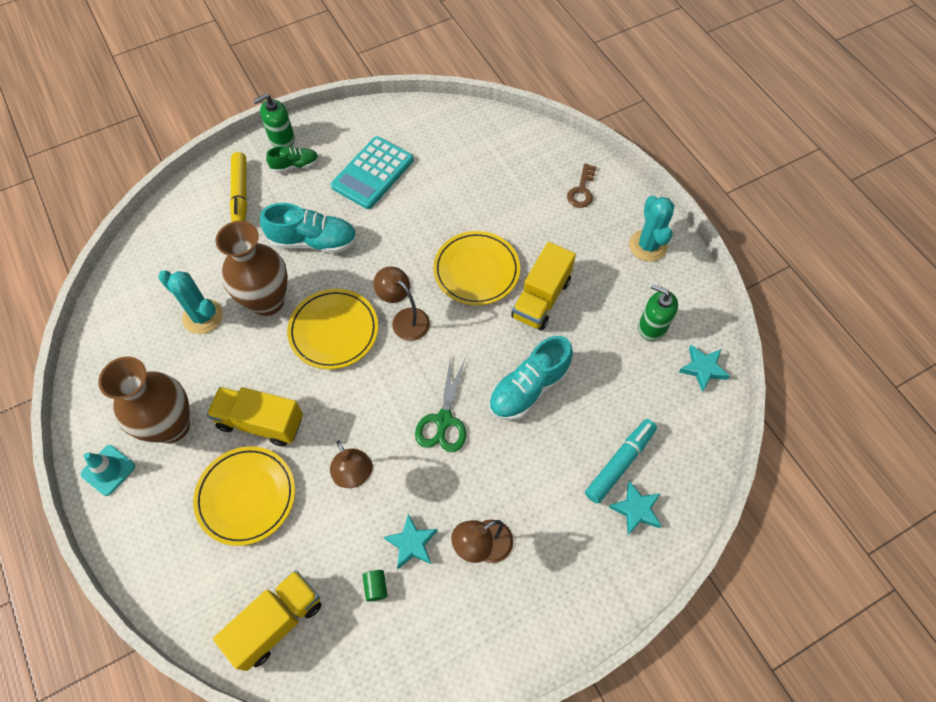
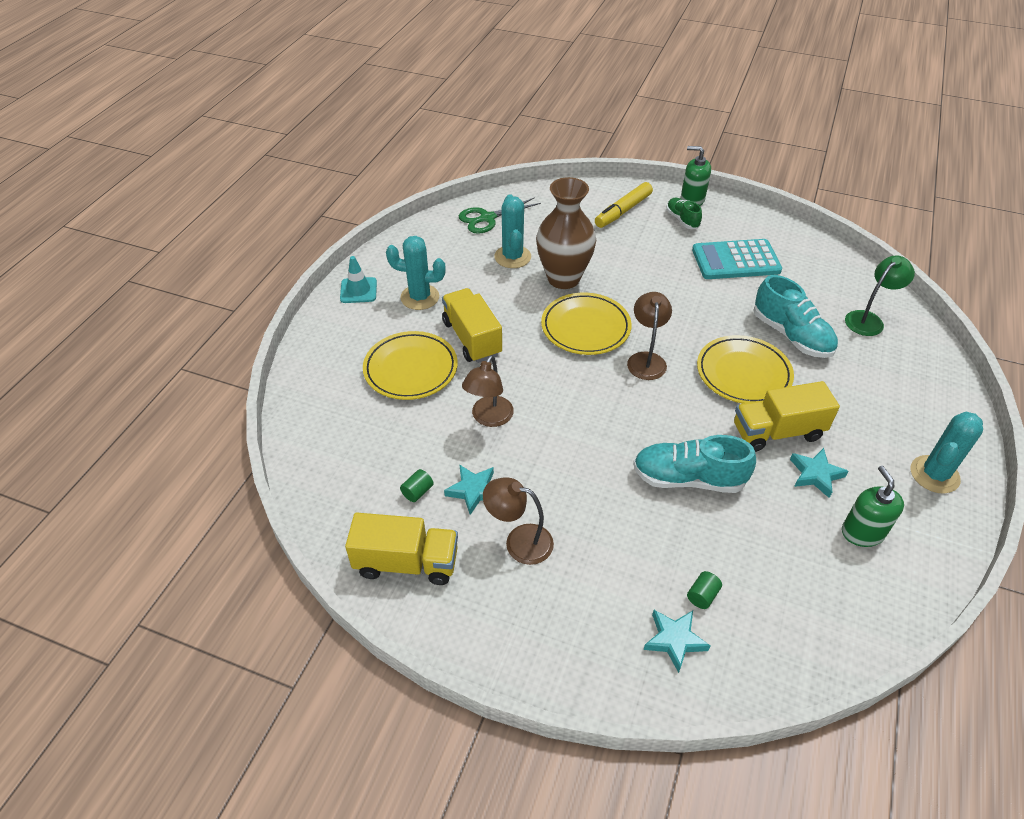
camera: 50 degrees right, 15 degrees down
(171, 426) = (420, 297): brown vase -> turquoise cactus
(276, 622) = (337, 450): yellow truck -> yellow truck (406, 563)
(295, 165) = (682, 220): green shoe -> green shoe turned 150 degrees counterclockwise
(313, 241) = (639, 269): turquoise shoe -> turquoise shoe (791, 335)
(443, 420) = (594, 441): green scissors -> green scissors (487, 218)
(505, 153) = (868, 319): none -> green lamp
(582, 190) = (914, 391): brown key -> none
(619, 463) = (702, 595): turquoise marker -> green cylinder
(702, 368) = (877, 604): turquoise star -> turquoise star (815, 474)

